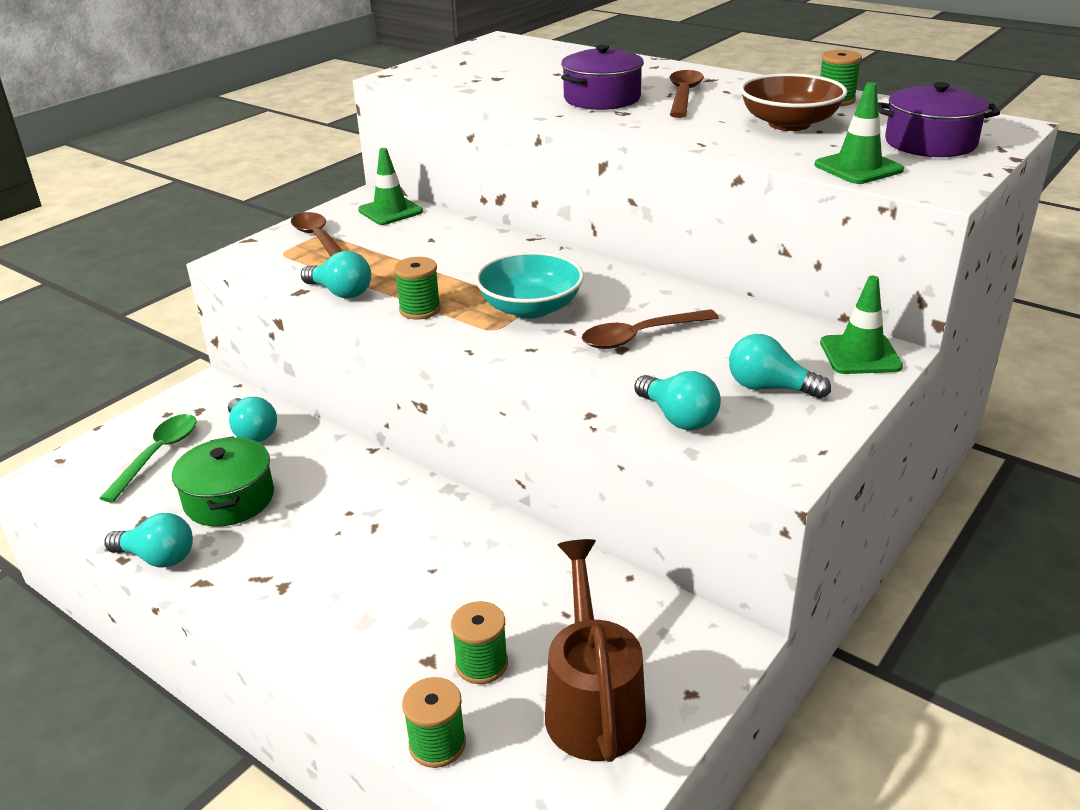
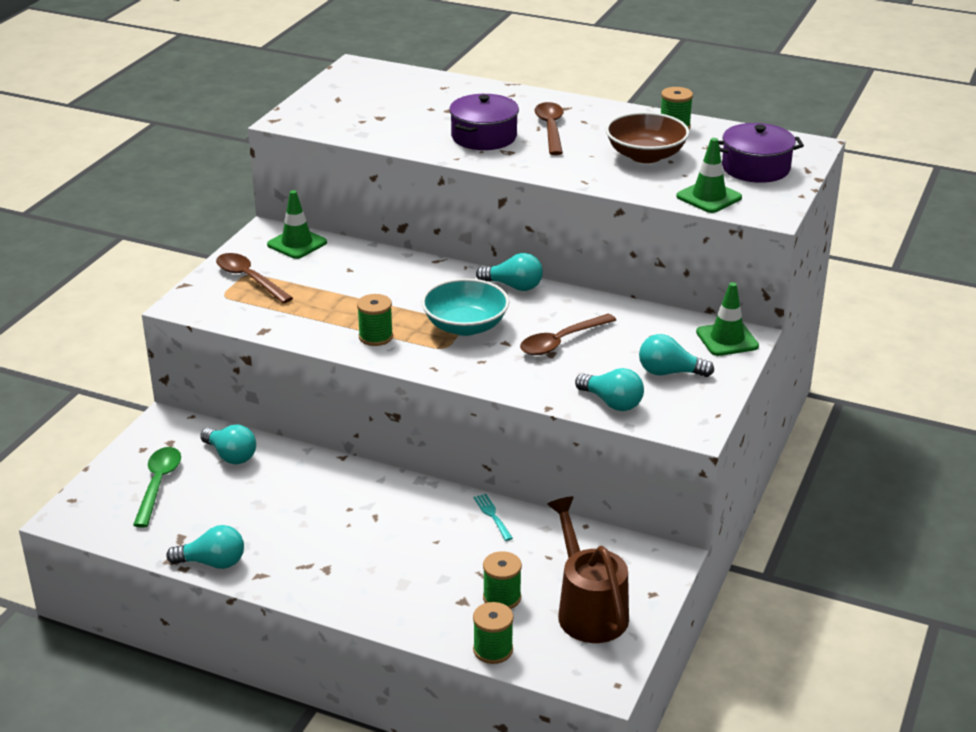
camera: 15 degrees left, 0 degrees up
(229, 499) = (244, 511): green pot -> none
(340, 292) = (300, 328): turquoise light bulb -> turquoise light bulb (513, 286)
(515, 545) = (492, 515): none -> turquoise fork

